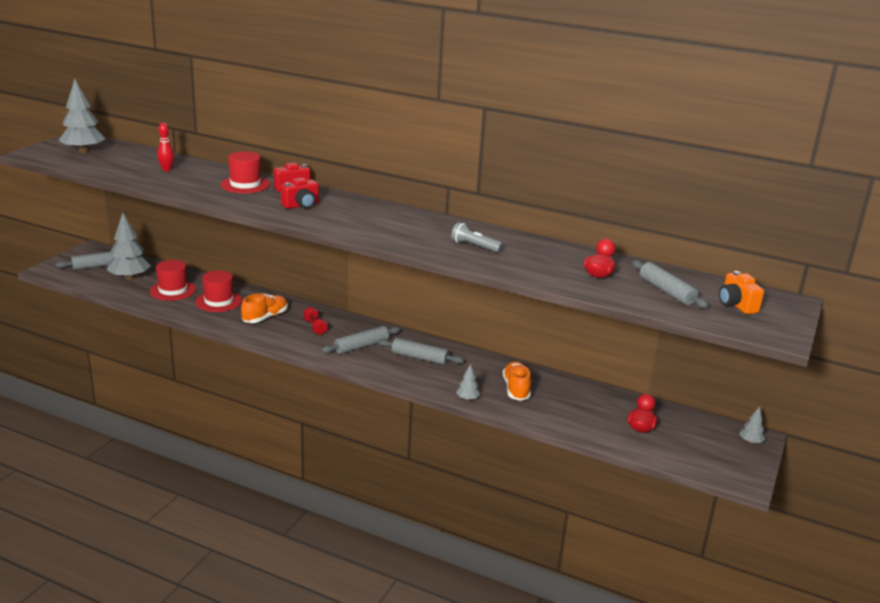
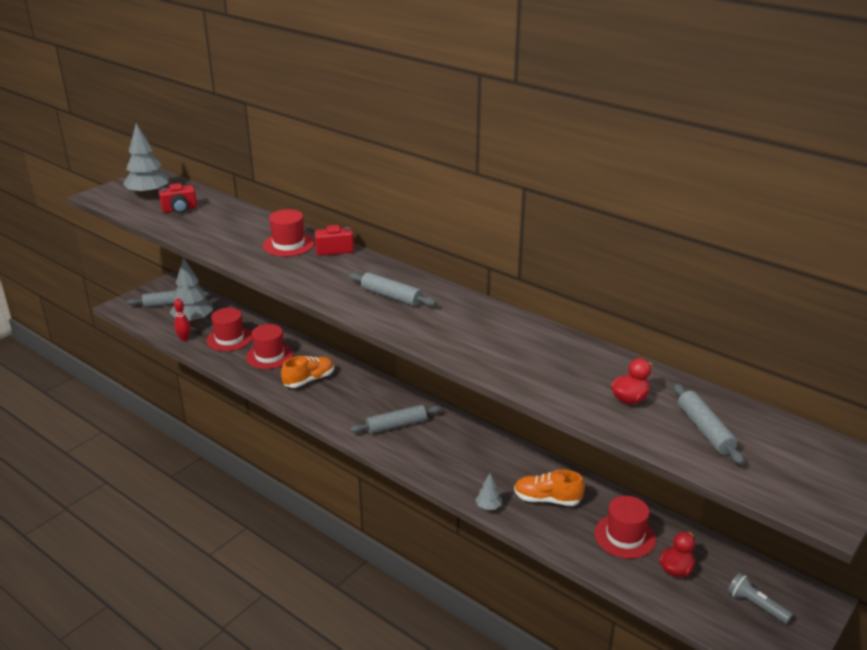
camera: 15 degrees right, 5 degrees up
(166, 170) = (218, 221): red bowling pin -> red bowling pin (184, 339)
(301, 205) = (334, 276): red camera -> red camera (179, 209)
(315, 327) = (356, 397): red dumbbell -> none
(419, 357) = (453, 446): grey rolling pin -> grey rolling pin (391, 296)
(474, 246) = (500, 345): grey flashlight -> grey flashlight (755, 605)
(516, 389) = (547, 499): orange shoe -> orange shoe turned 90 degrees counterclockwise
(591, 409) = (624, 536): none -> red hat
(736, 305) = (786, 459): orange camera -> none
(750, 442) = (807, 605): grey tree -> none

